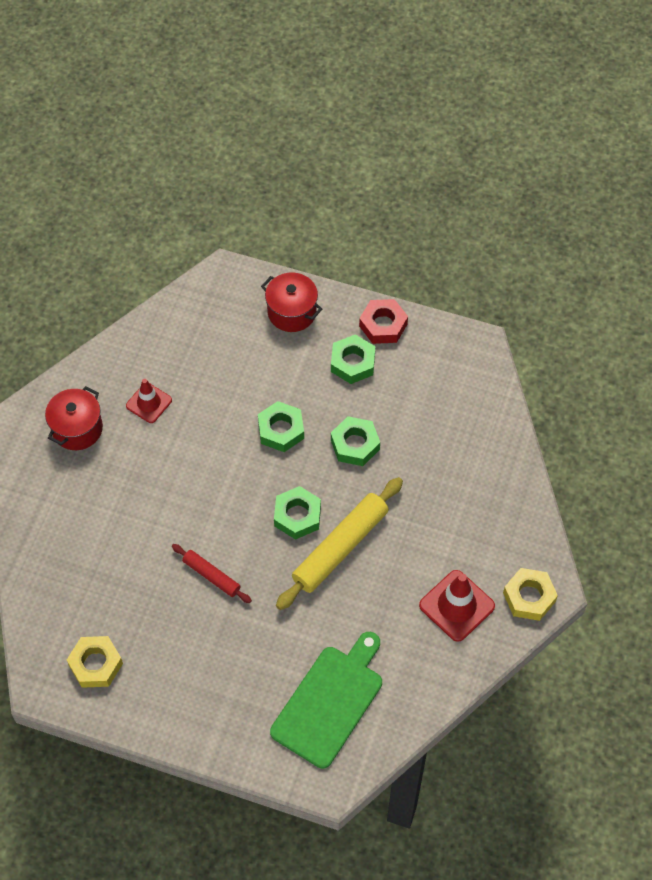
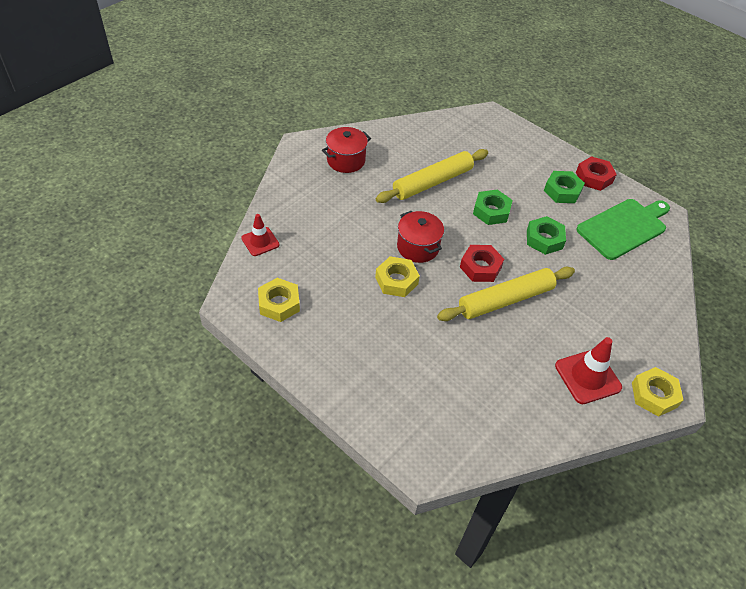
camera: 20 degrees right, 10 degrees down
(149, 403) = (403, 163): red traffic cone -> red traffic cone (260, 241)
(196, 416) = (432, 182): none -> yellow rolling pin
(211, 576) = (396, 280): red rolling pin -> yellow nut
(292, 312) = (529, 149): red pot -> red pot (418, 247)
(297, 516) = (480, 267): green nut -> red nut
(330, 702) = (451, 404): green cutting board -> green cutting board (624, 227)

